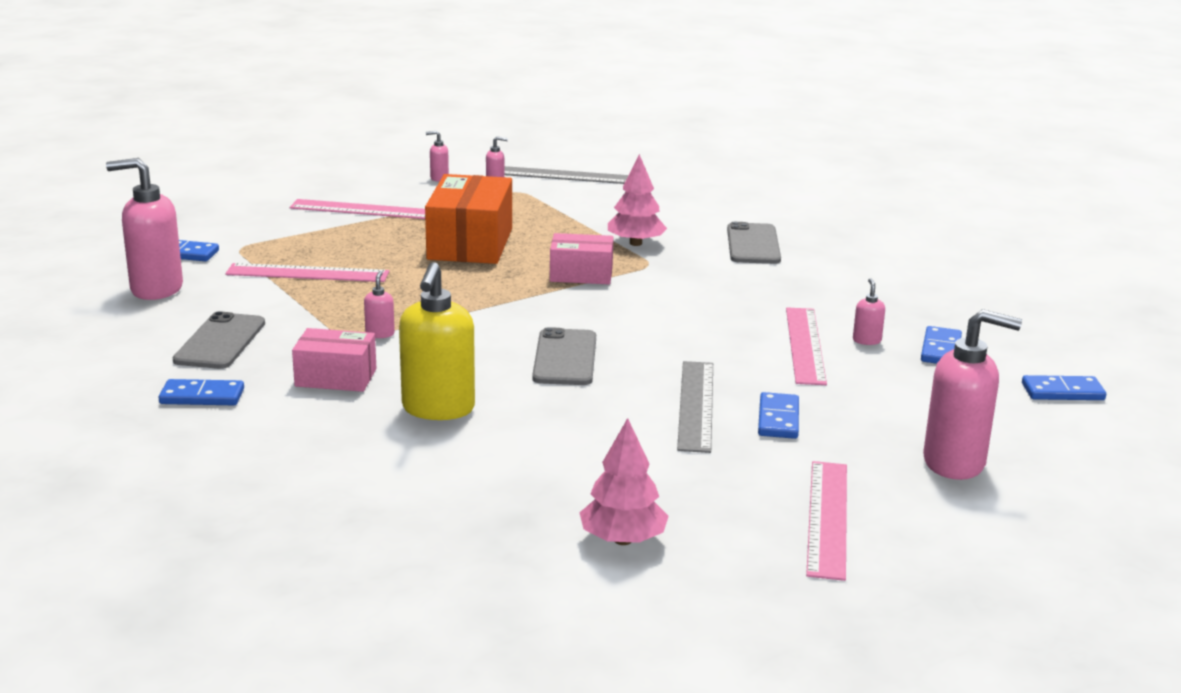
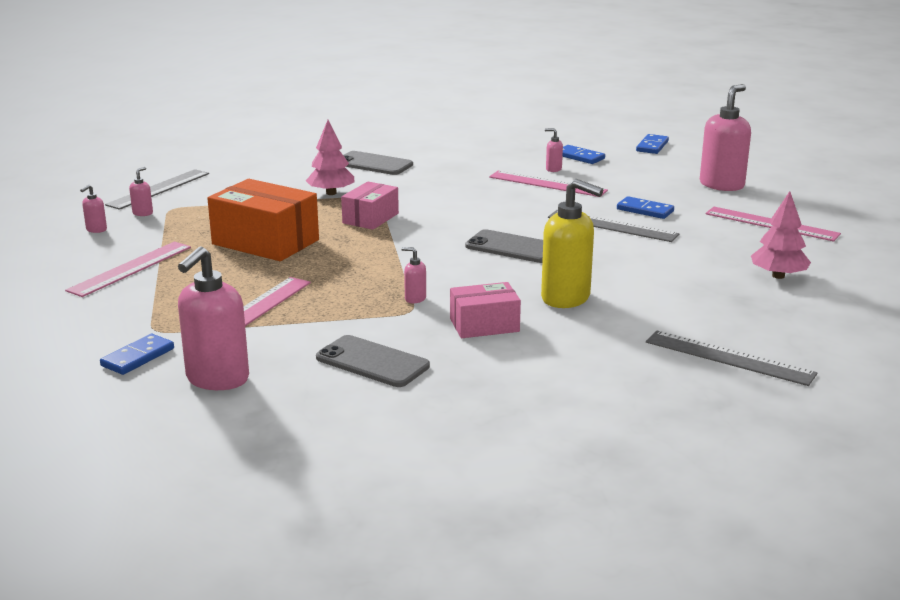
camera: 65 degrees left, 0 degrees up
(202, 396) = (480, 381): blue domino -> none
(330, 527) = (729, 358): none -> grey ruler
(336, 377) = (484, 325): pink box -> pink box turned 45 degrees clockwise

